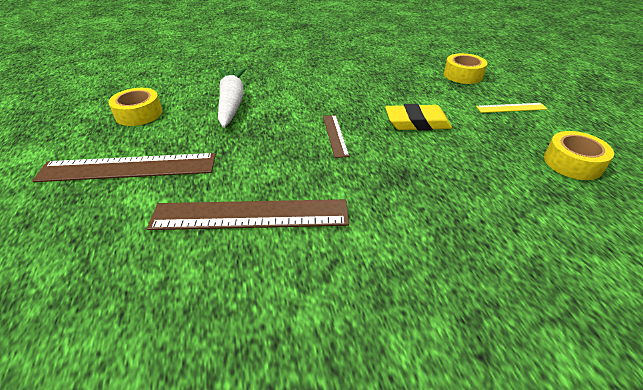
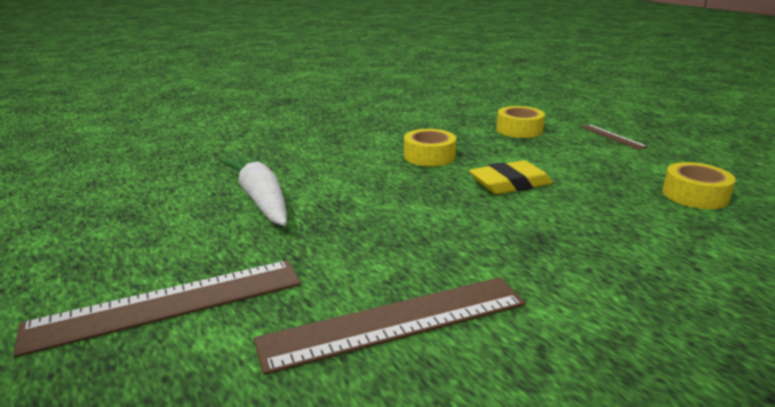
camera: 20 degrees left, 15 degrees down
(139, 114) = (129, 234): yellow tape -> yellow tape (429, 156)
(335, 135) = (427, 212): brown ruler -> brown ruler (612, 136)
(511, 108) = (594, 154): yellow ruler -> none

